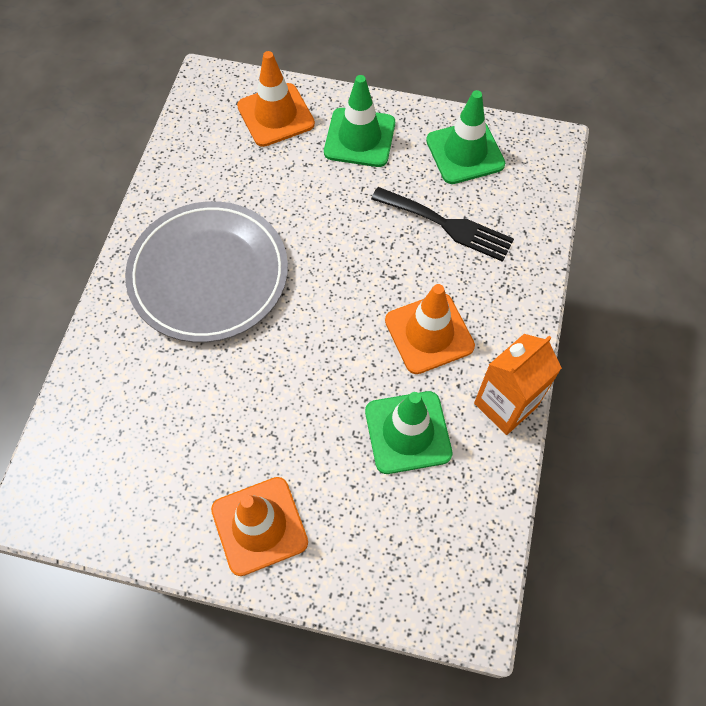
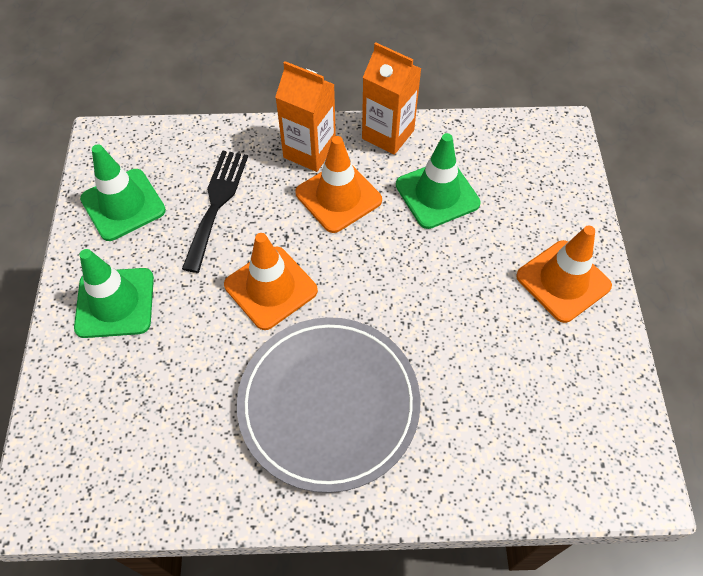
camera: 105 degrees left, 5 degrees down
(276, 115) = (90, 400): orange traffic cone -> orange traffic cone (271, 288)
(497, 319) = (309, 151): none -> orange carton

